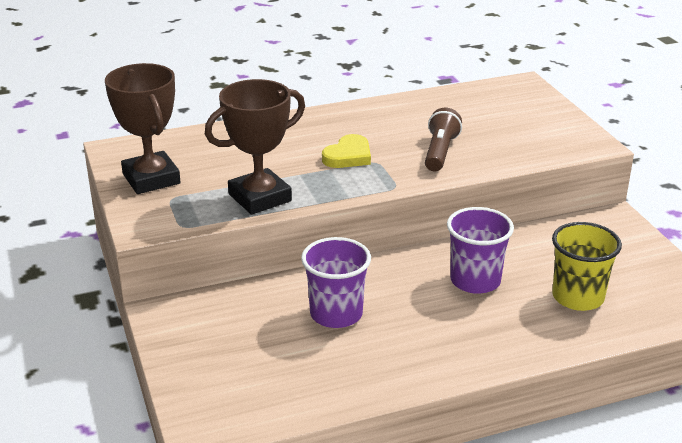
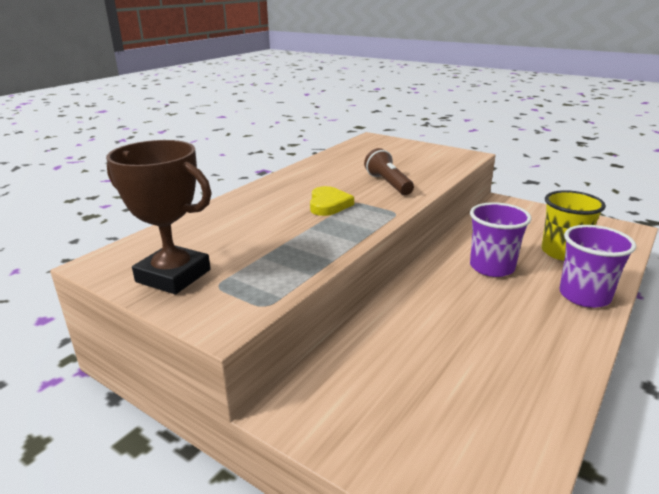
camera: 35 degrees left, 5 degrees down
(260, 197) = (303, 255): brown trophy -> none
(336, 314) = (441, 335): purple cup -> purple cup (584, 296)

